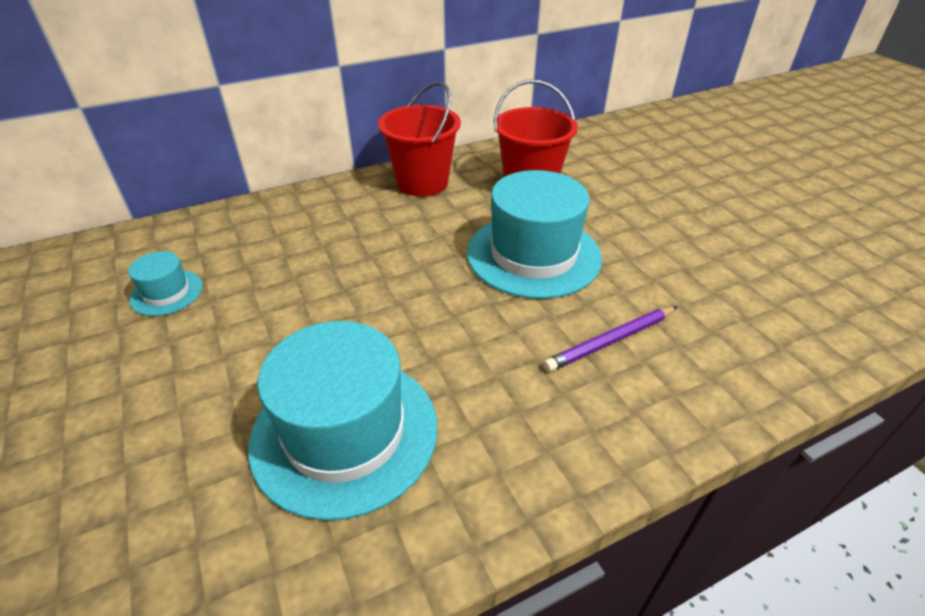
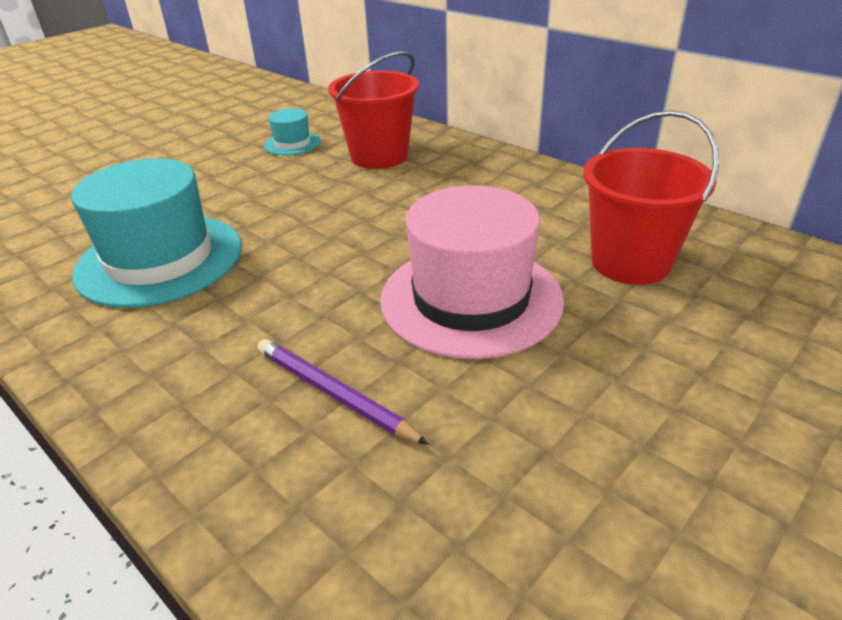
camera: 70 degrees right, 5 degrees down
(422, 183) = (553, 193): red bucket -> red bucket (379, 156)
(533, 255) = (471, 299): turquoise hat -> pink hat

